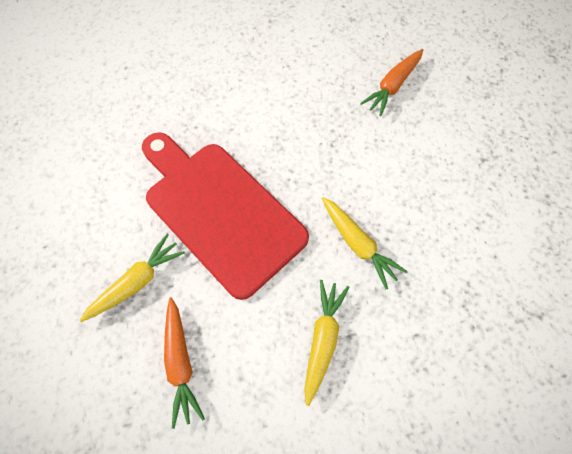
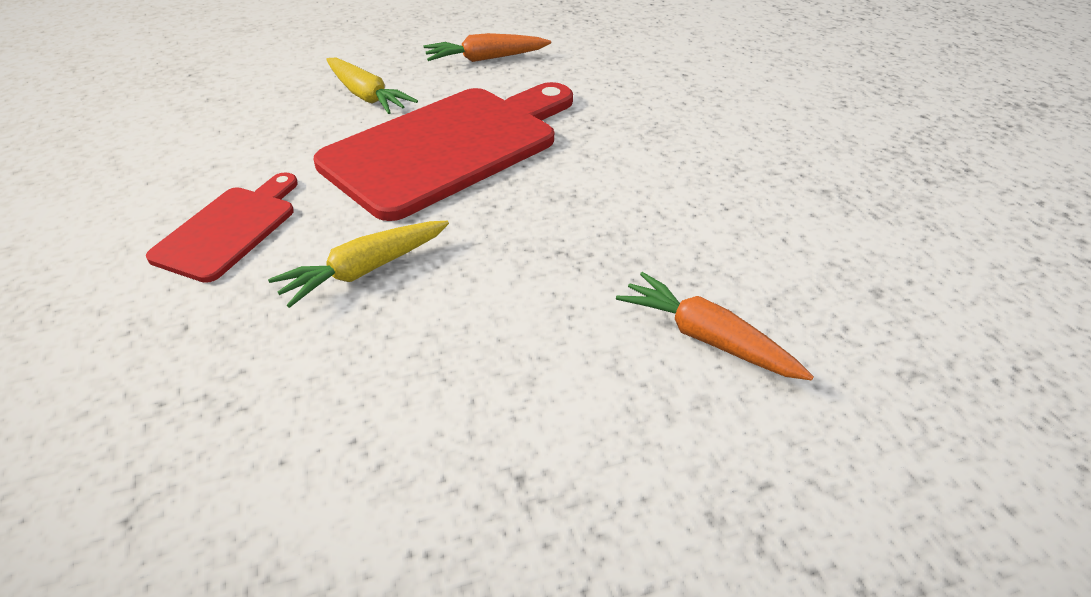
camera: 90 degrees right, 25 degrees down
(181, 363) = (256, 126): orange carrot -> orange carrot (485, 59)
(322, 339) = (229, 229): yellow carrot -> red cutting board

